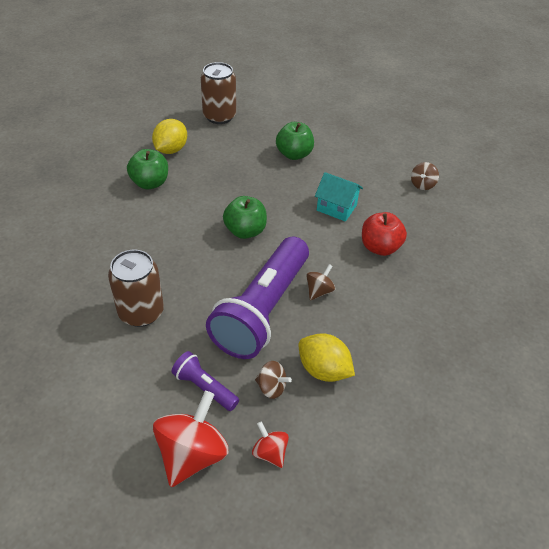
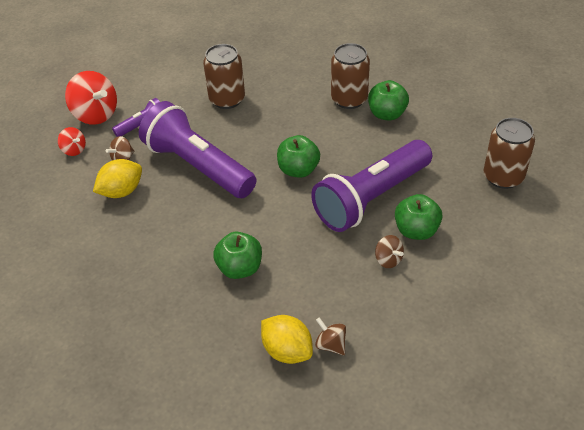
camera: 110 degrees right, 0 degrees up
(129, 211) = (349, 99): none -> brown can
(171, 150) = (440, 132): yellow lemon -> yellow lemon (287, 351)
(266, 181) = (371, 198): none -> purple flashlight
(270, 452) = (74, 150): red spinning top -> red spinning top turned 60 degrees clockwise
(319, 291) = (202, 207): brown spinning top -> brown spinning top (388, 260)
(336, 208) = (312, 247): turquoise house -> none
(380, 247) = (240, 268): red apple -> green apple

